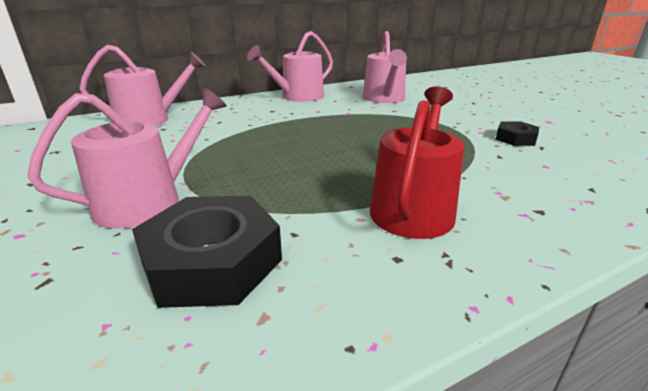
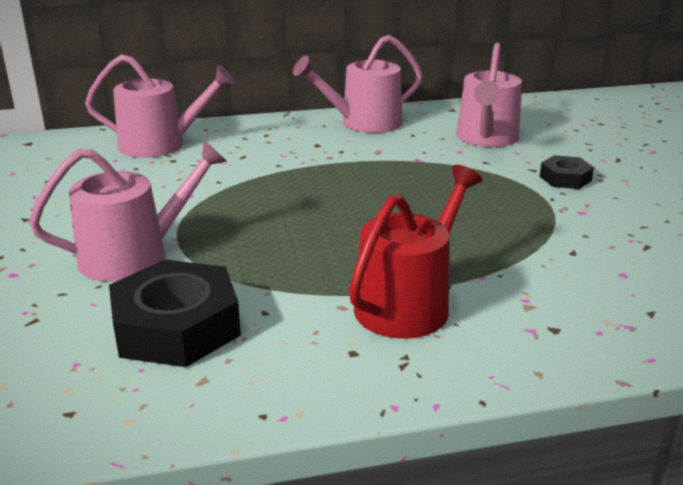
camera: 15 degrees right, 0 degrees up
(515, 139) = (621, 229): black nut -> black nut (565, 178)

